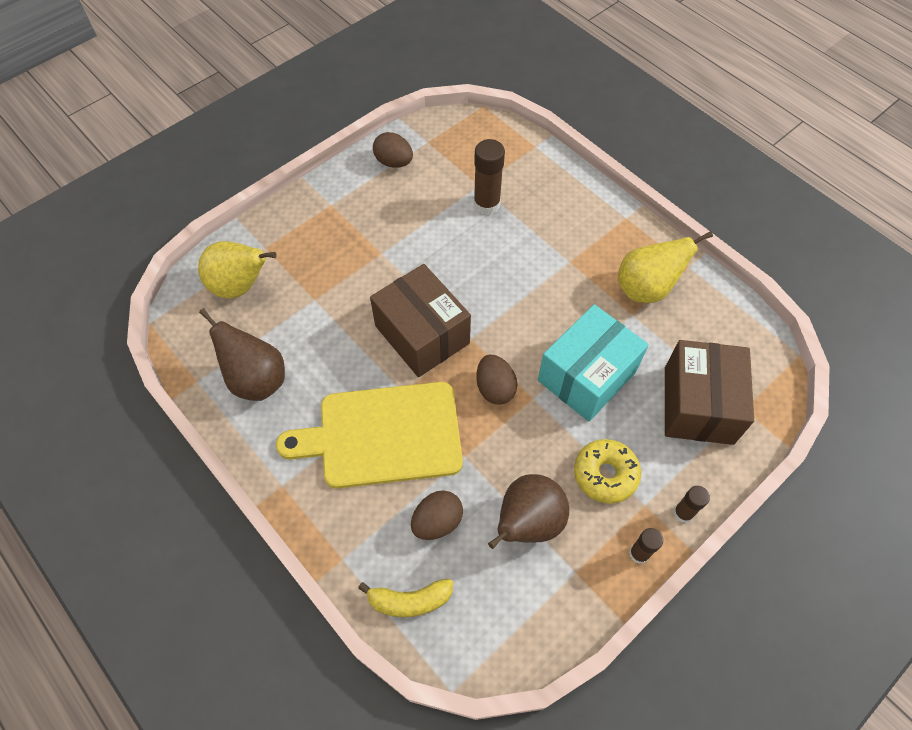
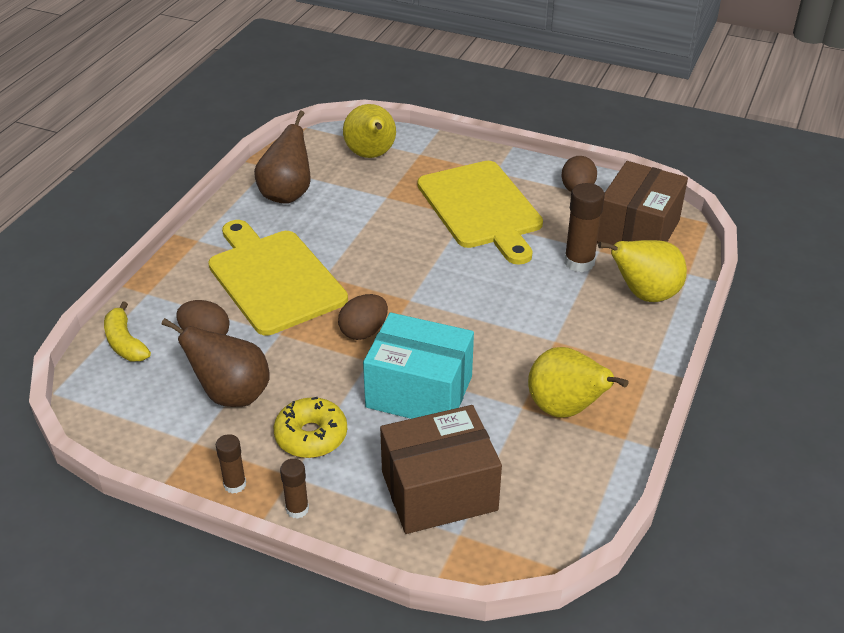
camera: 65 degrees right, 20 degrees down
(377, 237) = (481, 208): none -> yellow cutting board
(422, 334) = (393, 268): brown box -> brown box (637, 231)
(546, 183) = (644, 295): none -> yellow pear

